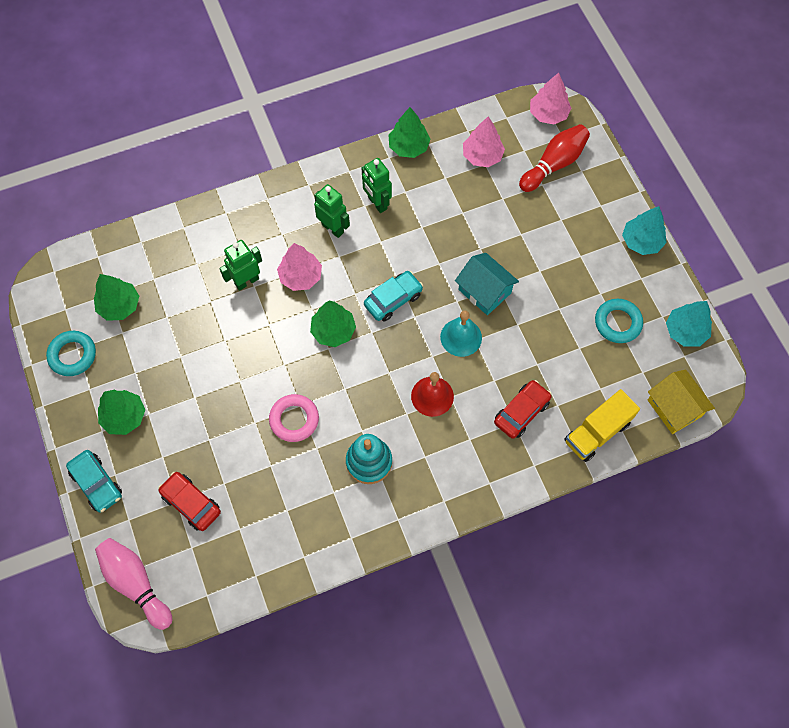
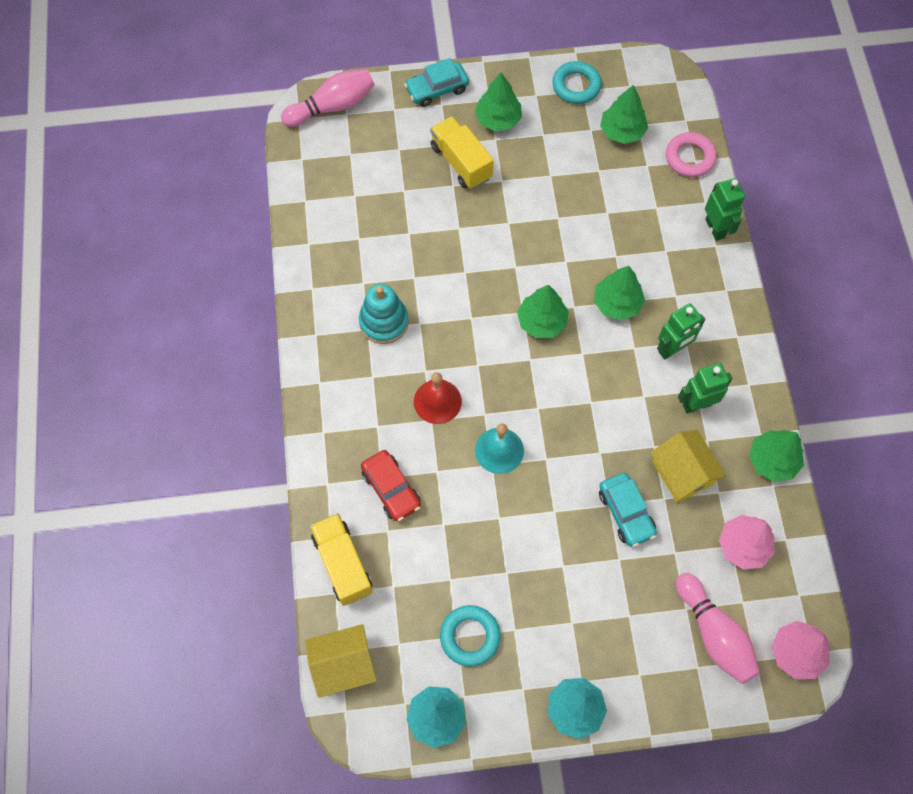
camera: 105 degrees right, 0 degrees up
(181, 438) = (461, 162): none -> yellow truck
(191, 503) = (392, 160): red car -> none
(246, 281) = (623, 250): green robot -> green robot (715, 228)
(294, 419) = (451, 263): pink ring -> pink ring (690, 157)
(300, 276) = (617, 303): pink tree -> green tree
(393, 300) = (564, 391): turquoise car -> turquoise car (626, 512)
(438, 203) = (682, 473): none -> yellow house
(484, 291) = (551, 493): turquoise house -> none
(554, 164) = (714, 634): red bowling pin -> pink bowling pin

